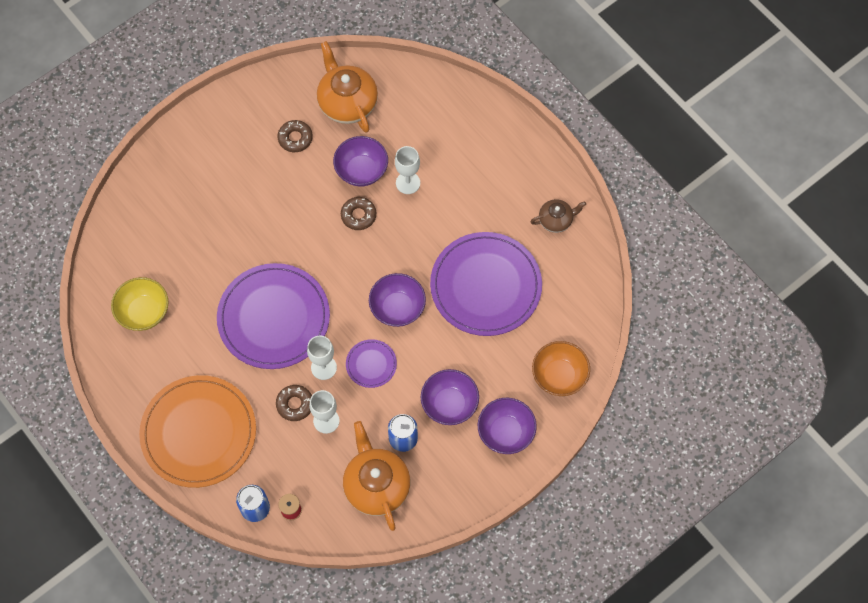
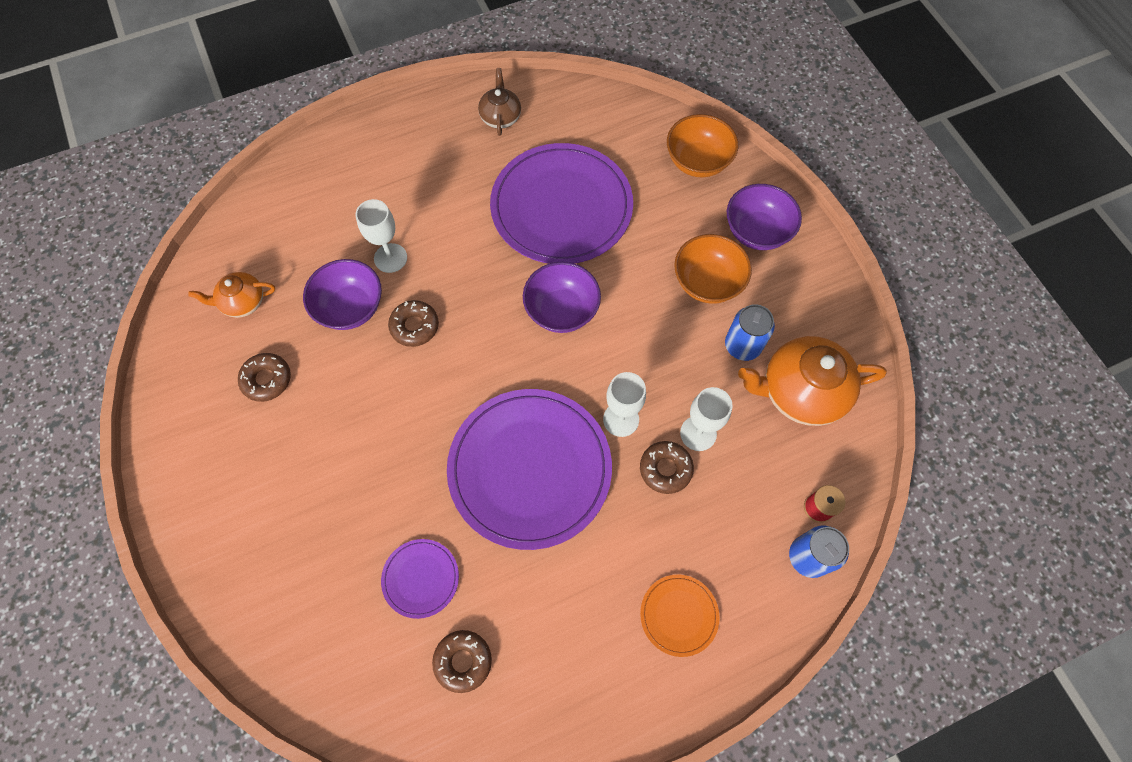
camera: 75 degrees left, 0 degrees up
(144, 312) = (463, 661): yellow bowl -> brown donut
(198, 432) = (679, 615): orange plate -> orange plate, size x0.45
(347, 103) = (243, 302): orange teapot -> orange teapot, size x0.55
(371, 364) = (631, 359): purple plate -> purple plate (420, 578)
(449, 404) = (707, 282): purple bowl -> orange bowl

